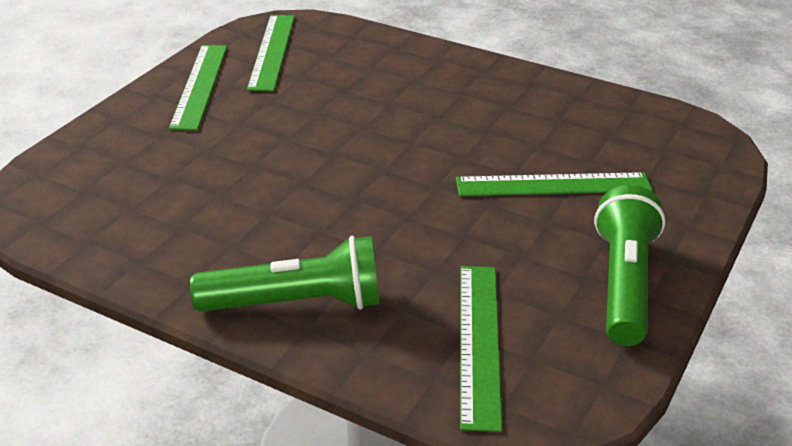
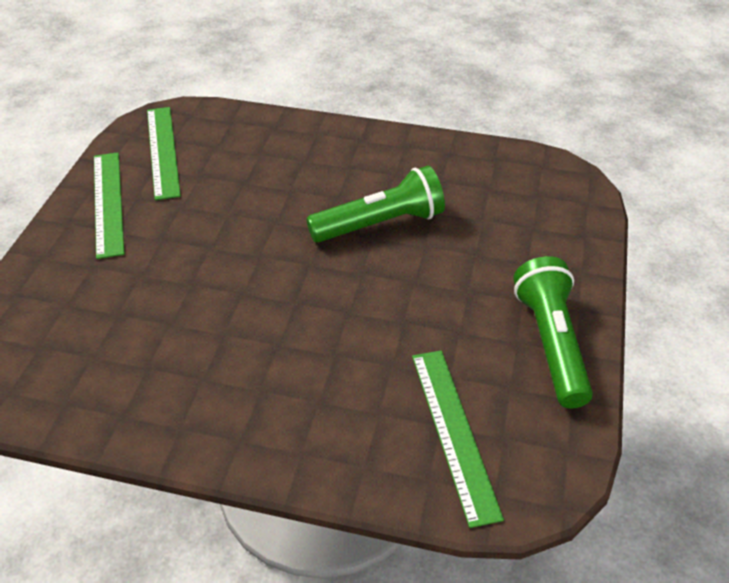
camera: 15 degrees left, 10 degrees up
(296, 303) = (283, 429): green flashlight -> green flashlight (380, 224)
(553, 185) = (460, 252): green ruler -> none

